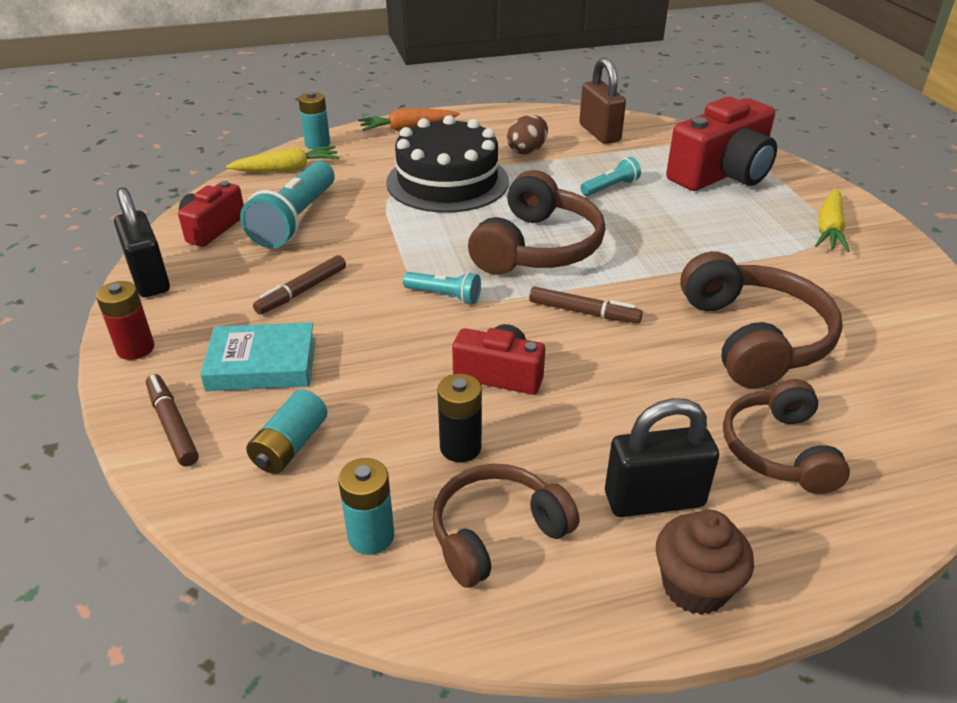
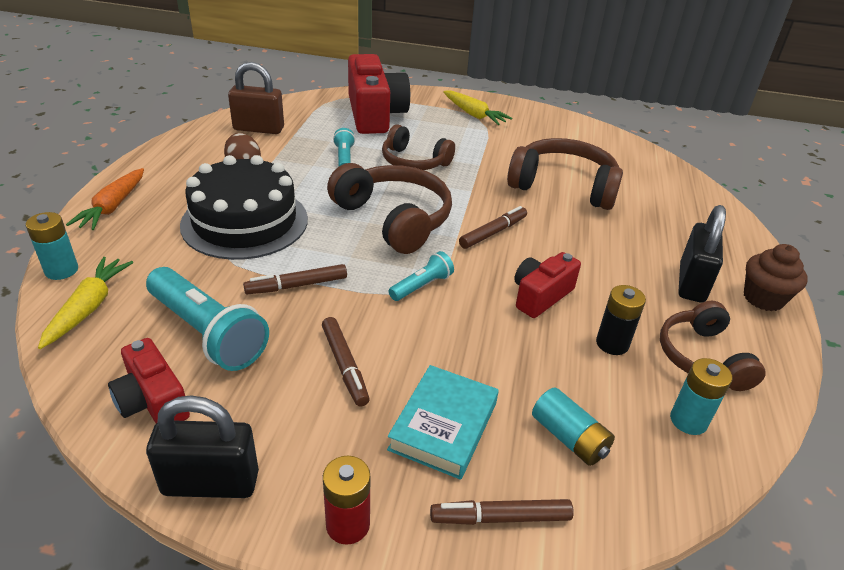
camera: 65 degrees left, 0 degrees up
(384, 235) = (297, 286): none -> brown marker
(778, 450) = (666, 224): brown headphones -> brown headphones (414, 161)

